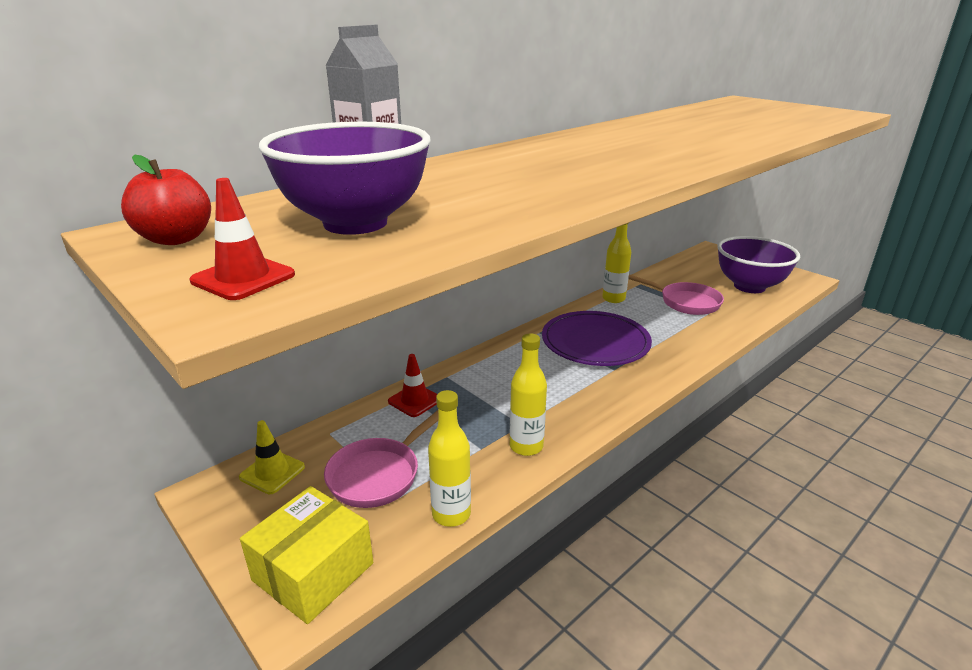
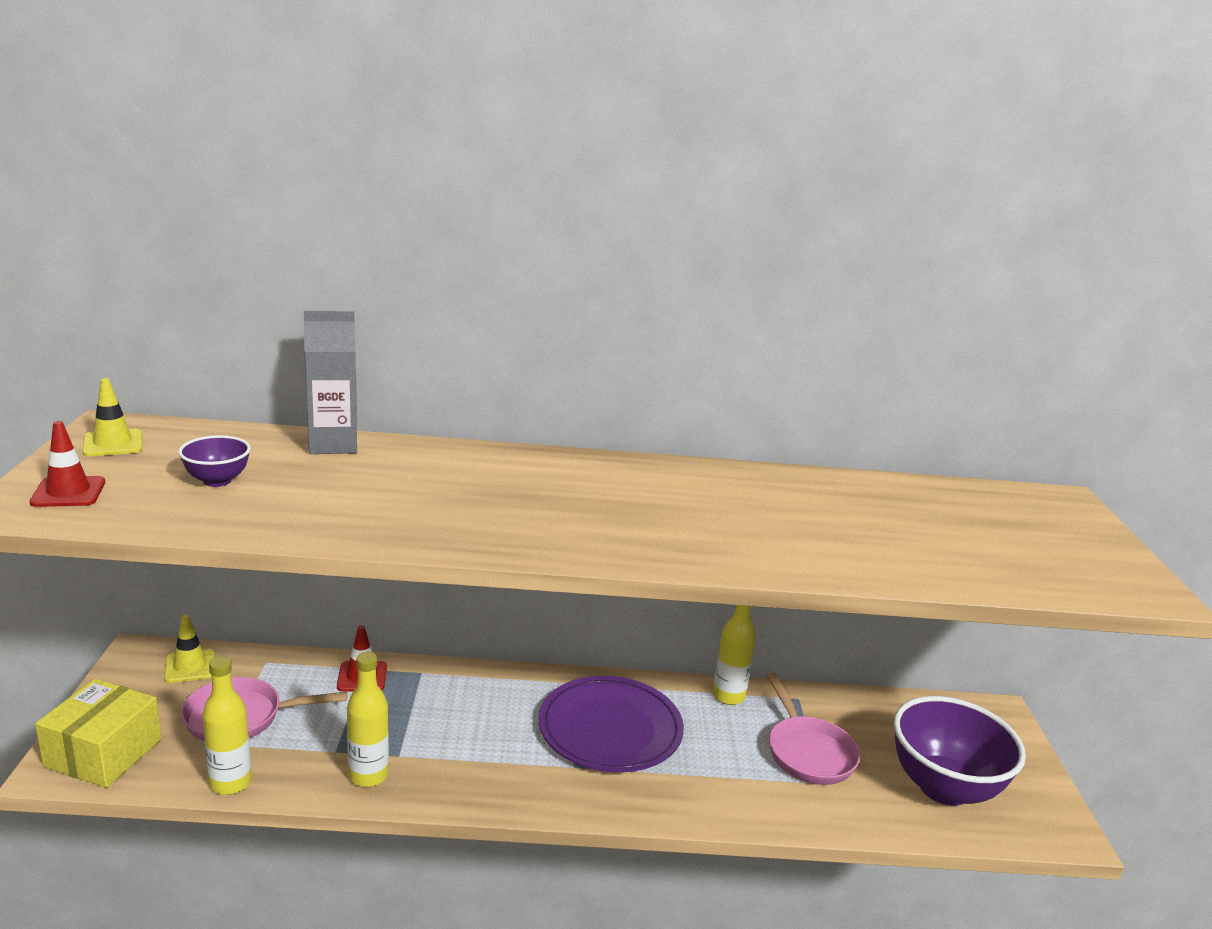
camera: 40 degrees right, 5 degrees down
(176, 239) = (113, 444): red apple -> yellow traffic cone
(313, 571) = (103, 753): yellow box -> yellow box turned 60 degrees counterclockwise
(355, 223) = (217, 481): purple bowl -> purple bowl, size x0.48

